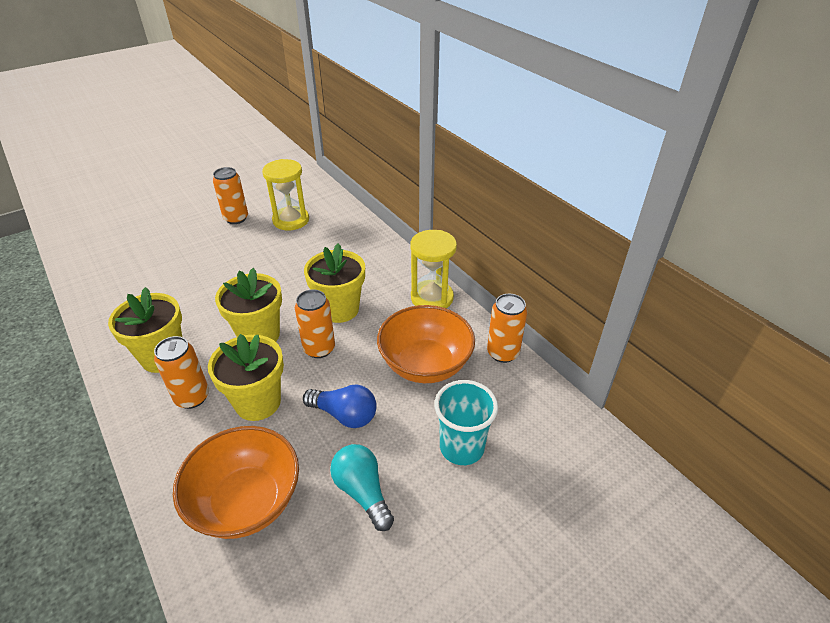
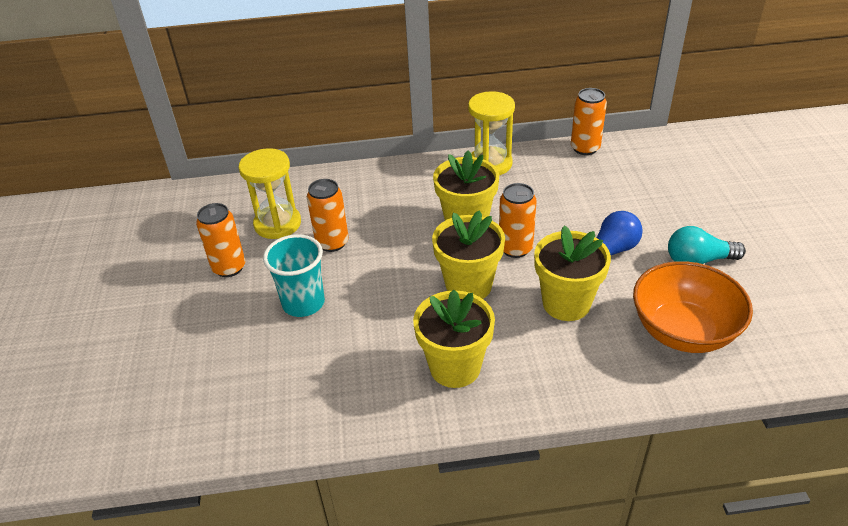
camera: 60 degrees left, 0 degrees up
(192, 397) = (533, 350): orange can -> orange can (332, 243)
(425, 364) = (574, 191): orange bowl -> none
(461, 447) = (675, 198): turquoise cup -> turquoise cup (303, 303)

